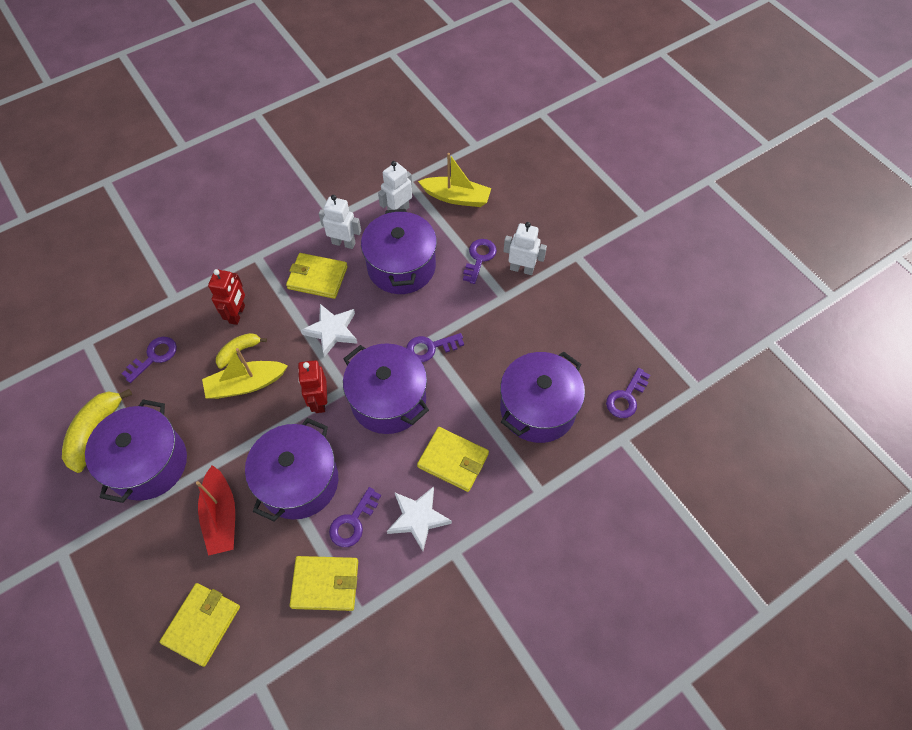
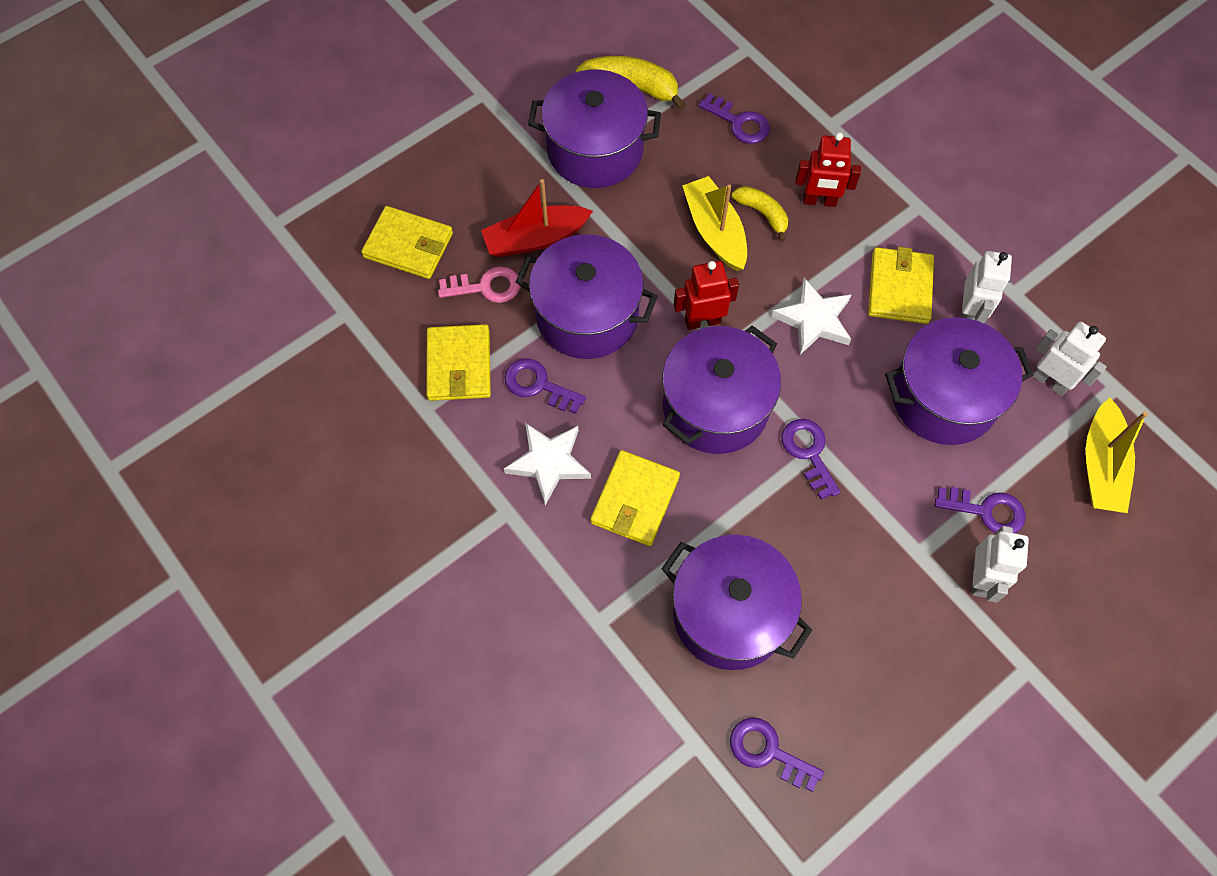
camera: 85 degrees right, 5 degrees up
(257, 558) = (486, 287): none -> pink key

